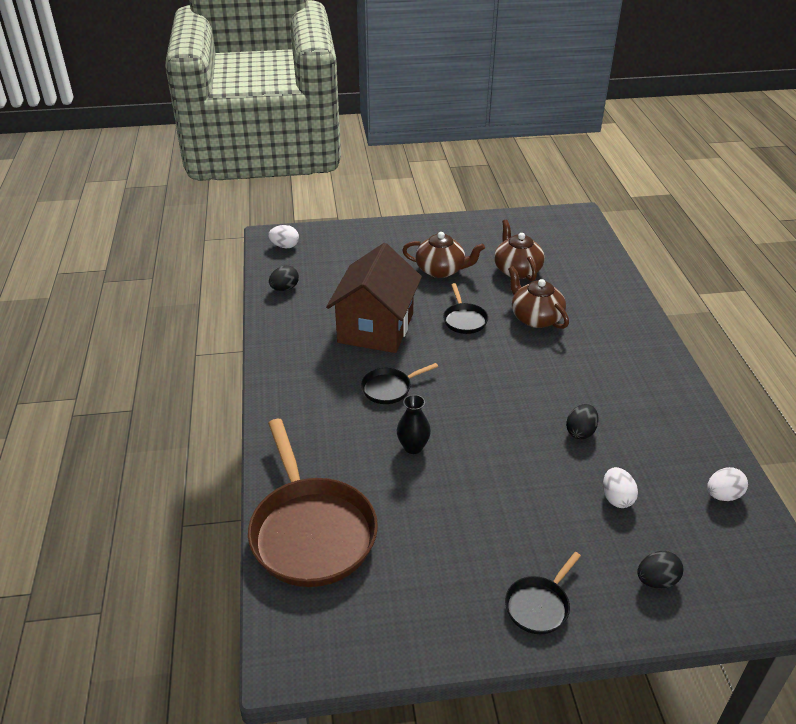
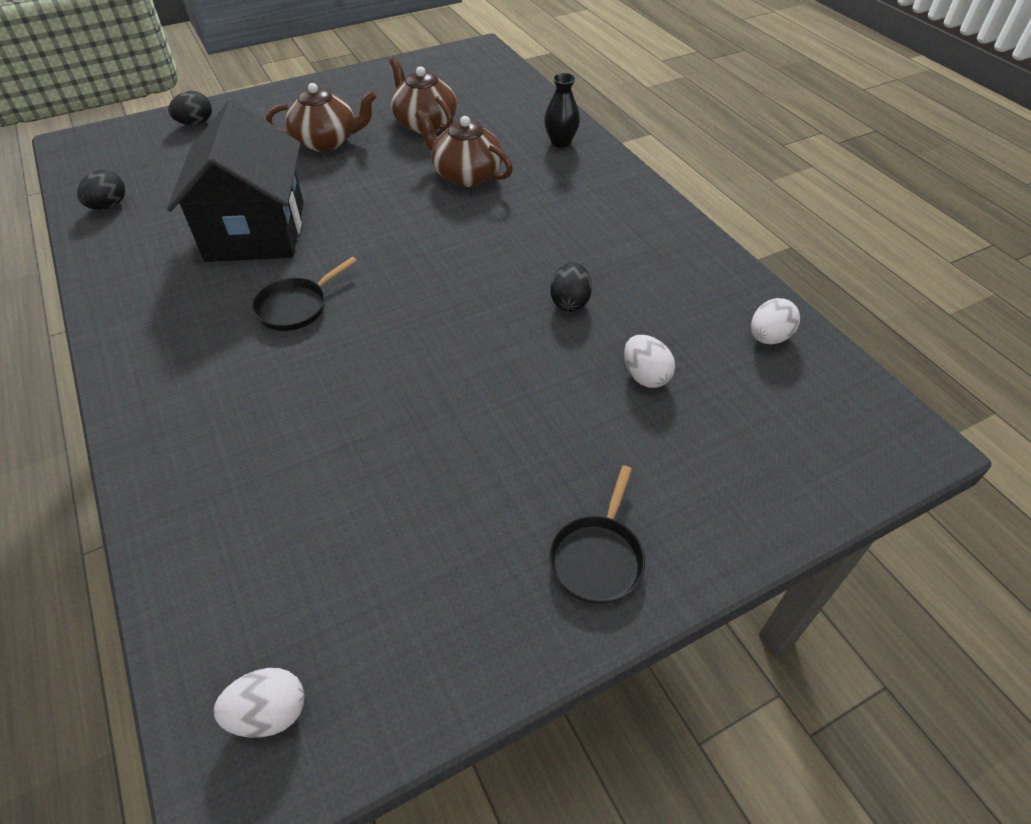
camera: 20 degrees left, 10 degrees up
(285, 246) = (98, 151): white egg -> white egg (269, 713)
(311, 531) = (227, 549): brown pan -> none
(376, 328) = (256, 231): brown house -> black house
(413, 447) = (352, 379): black vase -> black vase (560, 142)
(464, 320) = (375, 195): black pan -> none
(656, 580) = (735, 472): black egg -> black egg (196, 123)

